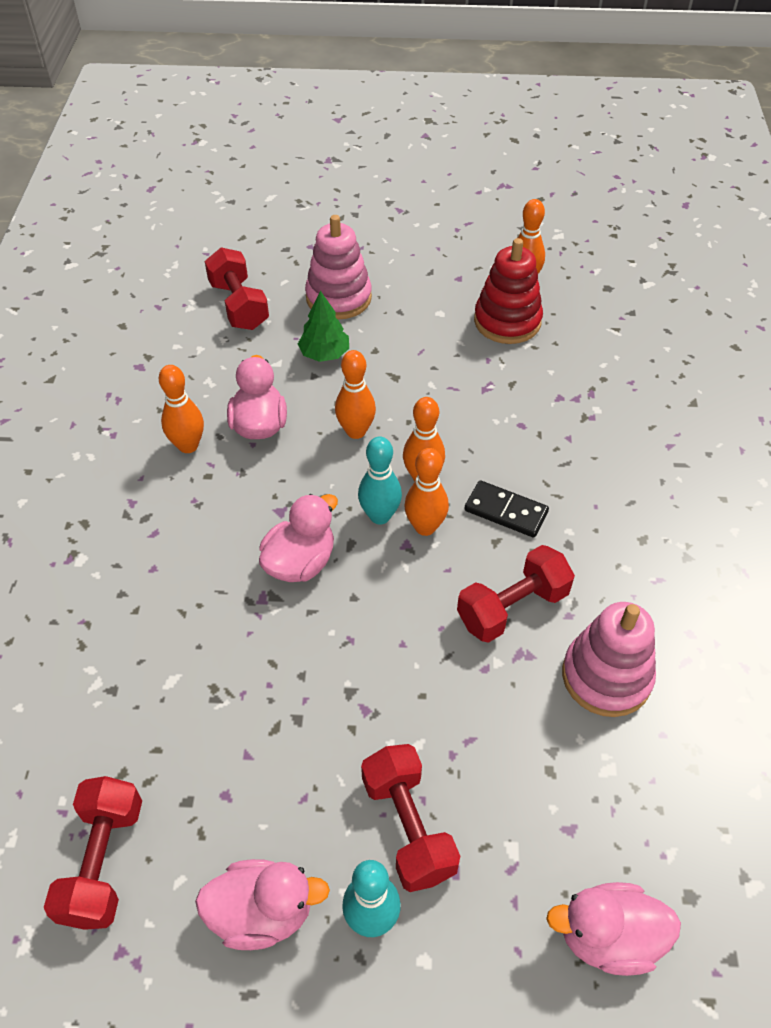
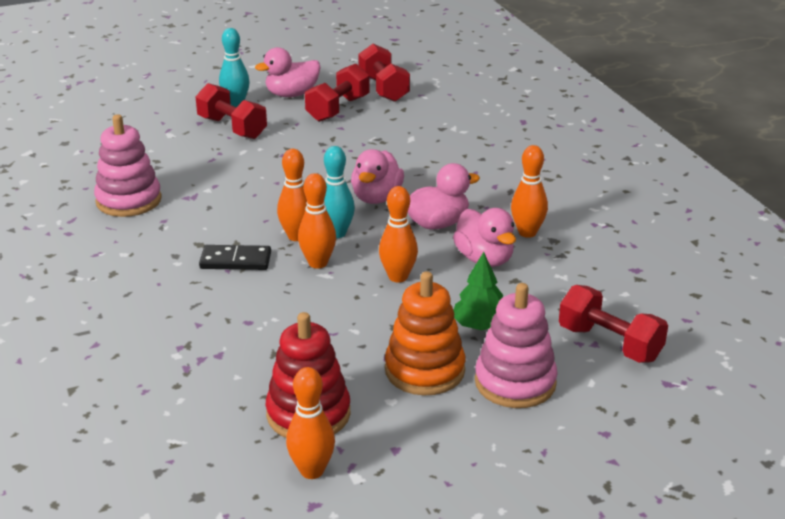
camera: 155 degrees right, 20 degrees down
(398, 328) = (424, 370): none -> orange stacking toy
(512, 607) = (207, 214): red dumbbell -> red dumbbell (338, 109)
(608, 937) = (109, 124): pink duck -> pink duck (437, 224)

